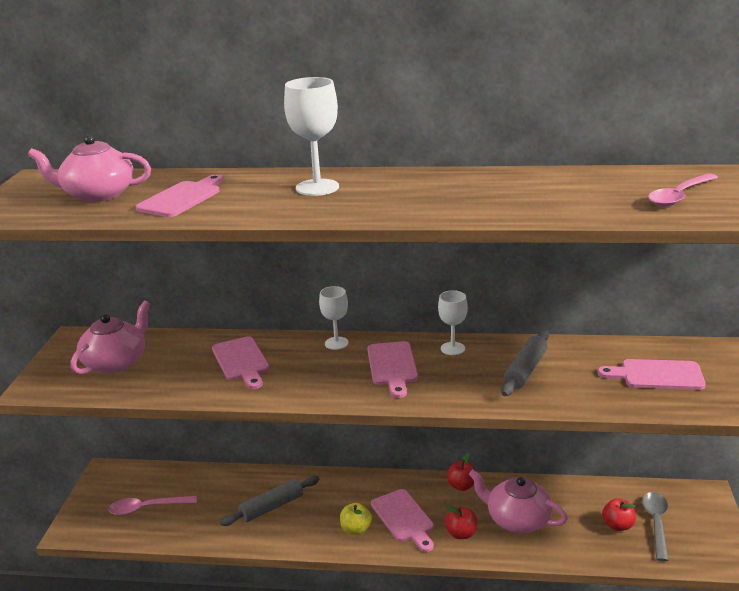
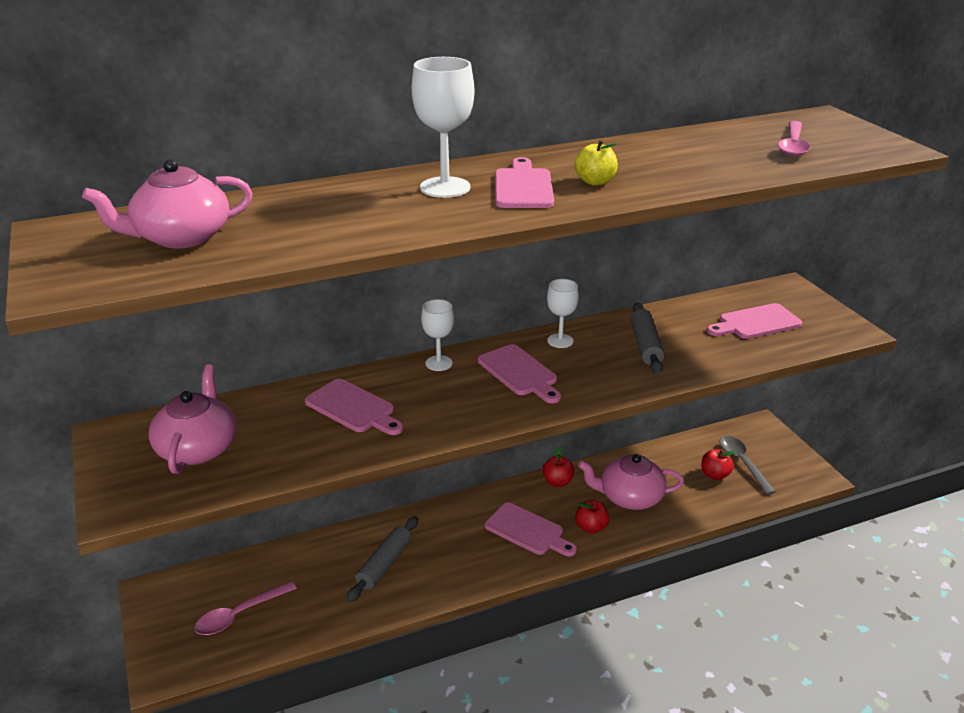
camera: 30 degrees left, 5 degrees up
(182, 198) = (301, 224): pink cutting board -> pink cutting board (523, 187)
(356, 529) = (489, 557): yellow apple -> yellow apple (595, 182)

